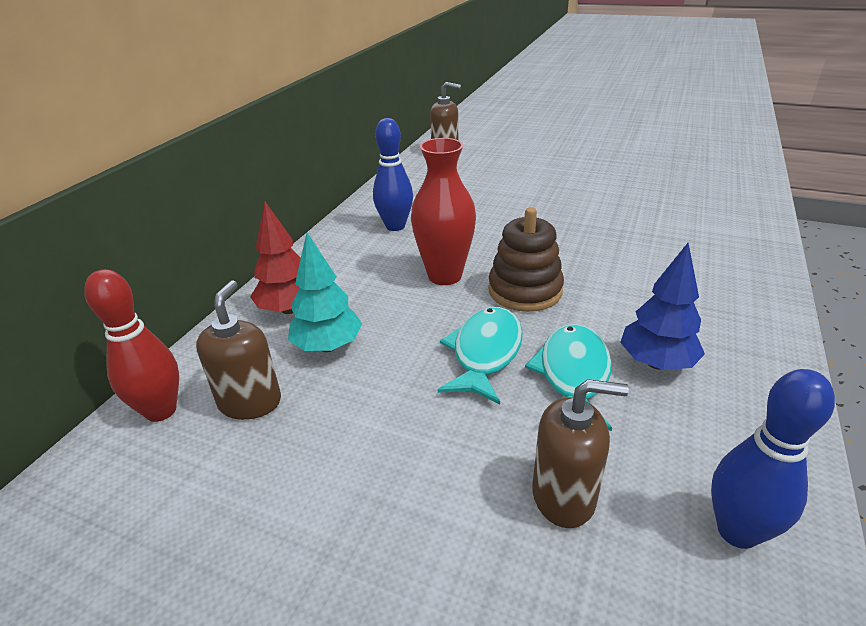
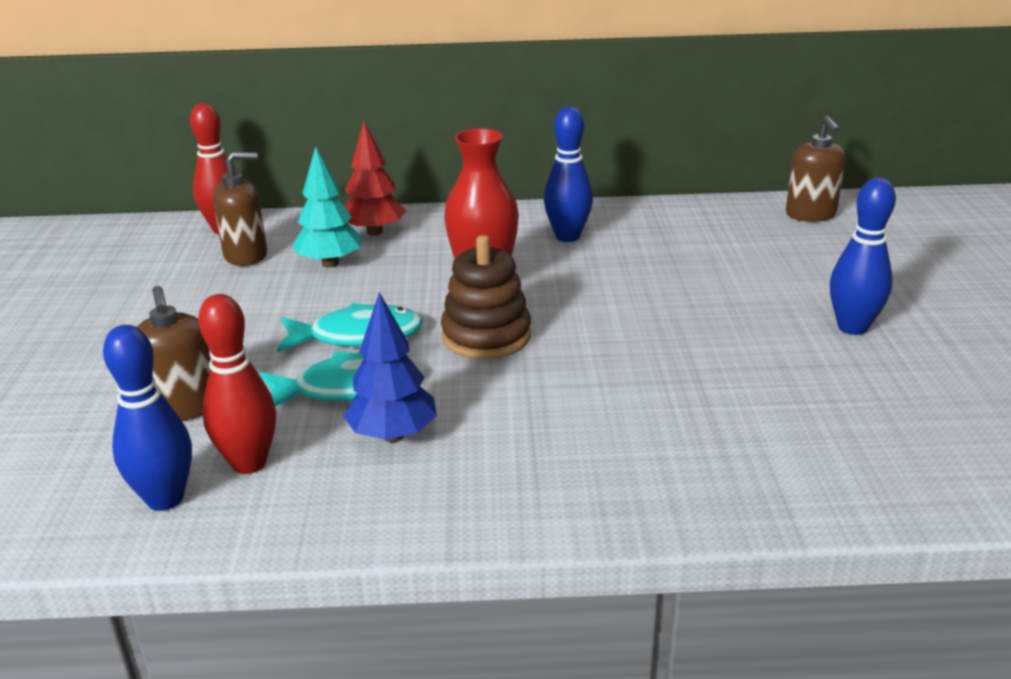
camera: 65 degrees right, 5 degrees down
(586, 176) = (852, 327): none -> blue bowling pin
(682, 457) = (249, 463): none -> red bowling pin

